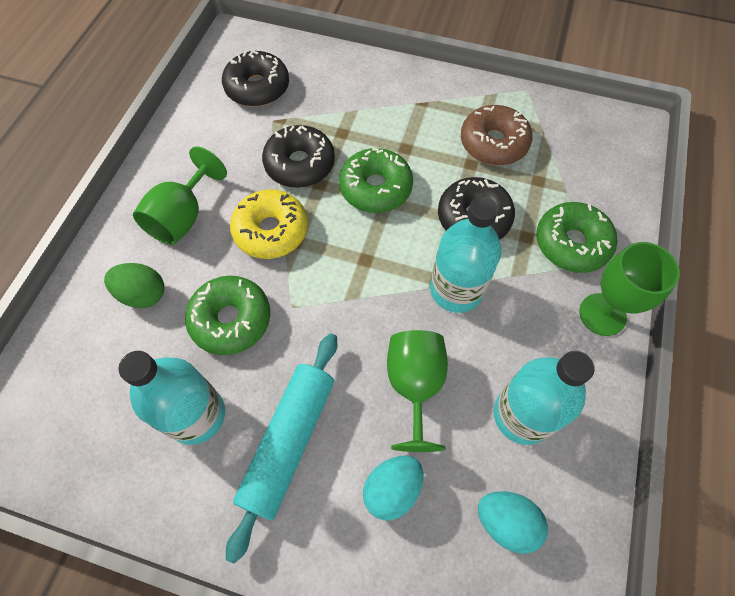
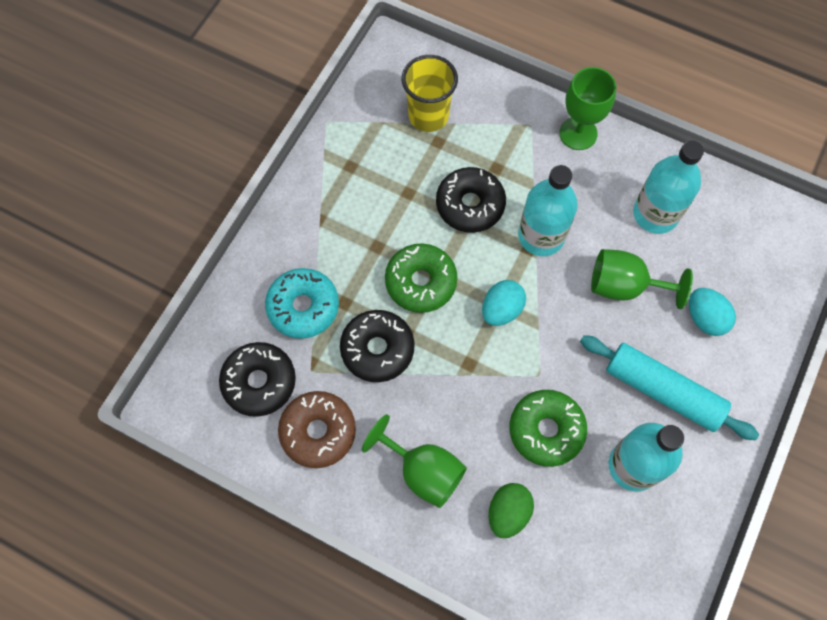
camera: 80 degrees left, 5 degrees up
(271, 231) = (454, 385): yellow donut -> none
(332, 105) = (303, 307): none -> turquoise donut
(493, 143) = (387, 167): brown donut -> brown donut (318, 432)
(506, 522) = (732, 245): turquoise egg -> turquoise egg (501, 310)
(566, 168) = (428, 116): none -> yellow cup
(571, 243) = (509, 135): green donut -> none

